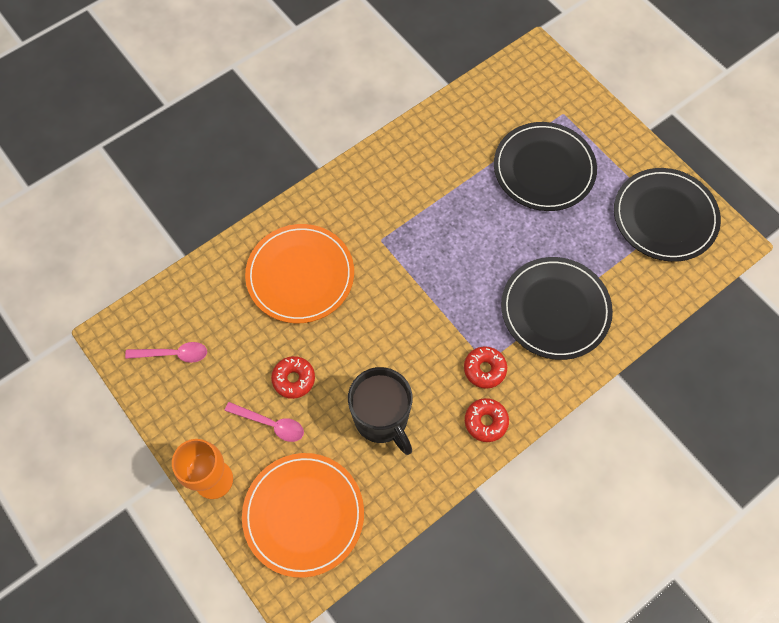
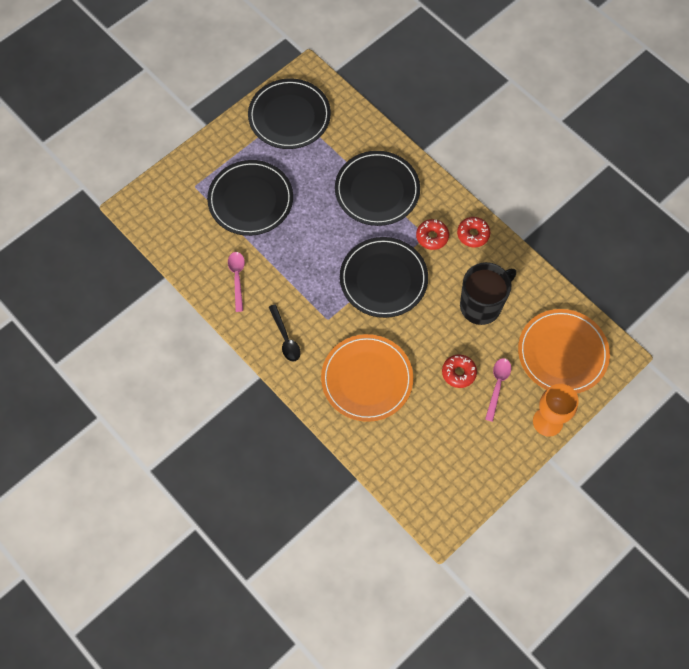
camera: 95 degrees left, 0 degrees up
(173, 354) = (450, 471): pink spoon -> pink spoon (237, 278)
(361, 195) = (285, 338): none -> black spoon
(428, 305) = (383, 279): none -> black plate

